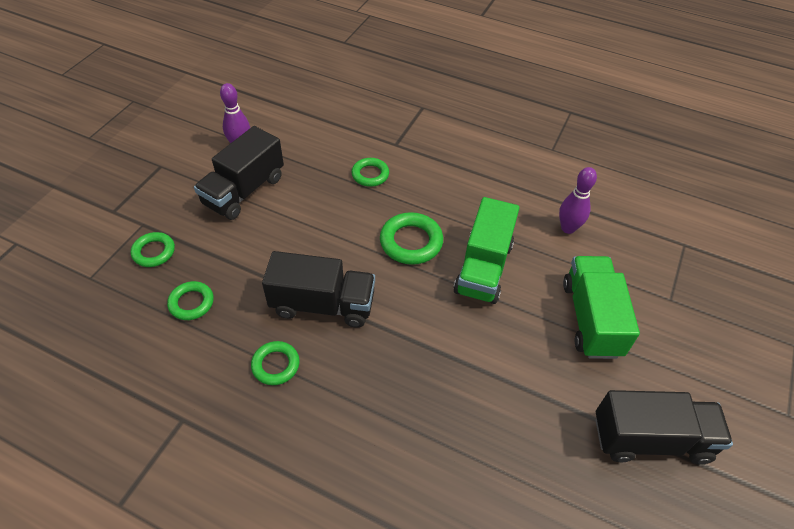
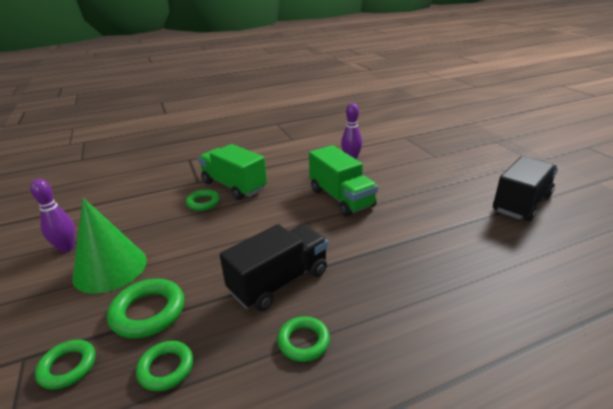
camera: 45 degrees left, 20 degrees down
(244, 191) = (110, 268): black truck -> green cone
(411, 242) = (283, 214): green ring -> green ring (148, 312)
(591, 319) = (421, 182): green truck -> green truck (234, 186)

